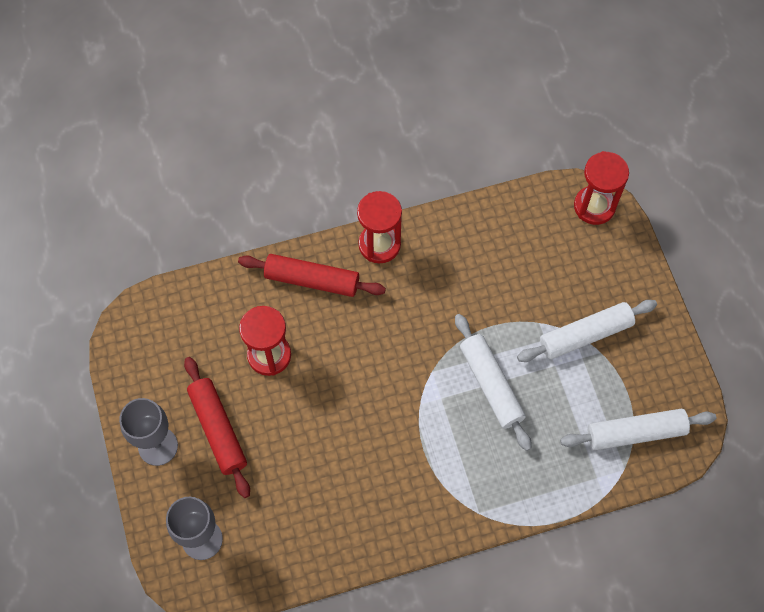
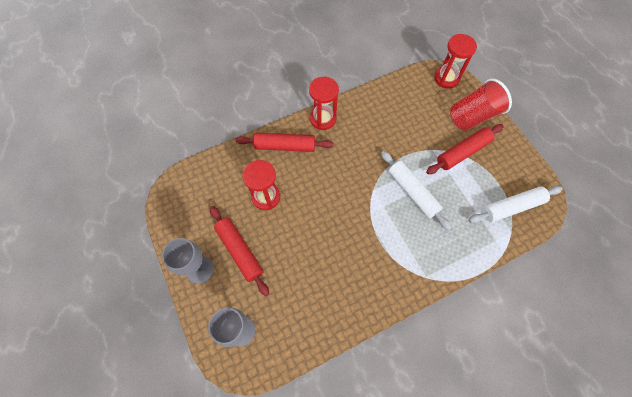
camera: 10 degrees left, 0 degrees up
(585, 335) = (462, 152): white rolling pin -> red rolling pin
(618, 278) = (473, 116): none -> red cup

